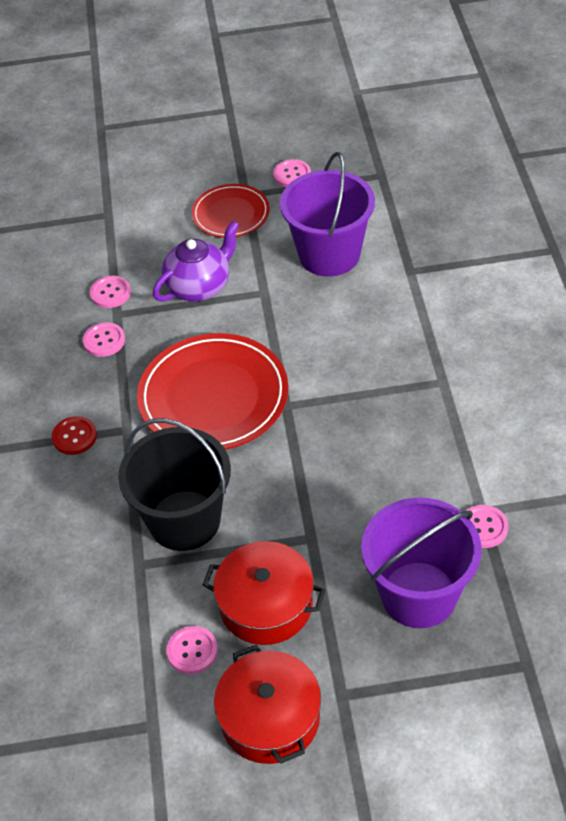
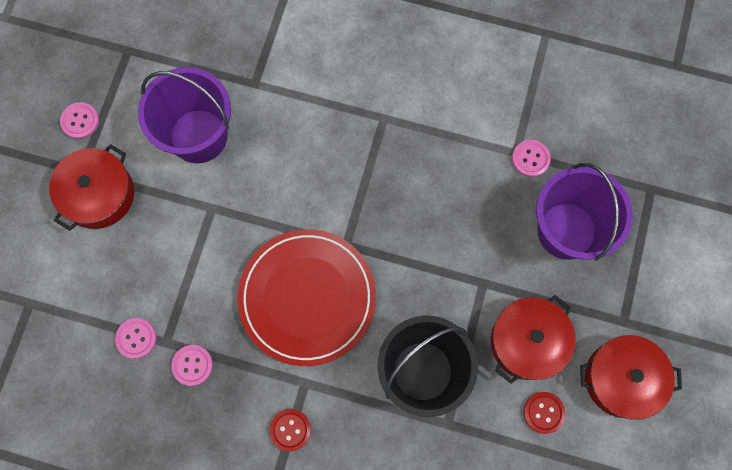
camera: 70 degrees left, 25 degrees up
(192, 651) = (544, 412): pink button -> red button
(199, 286) = (173, 258): purple teapot -> none
(231, 214) = (98, 194): red plate -> red pot

